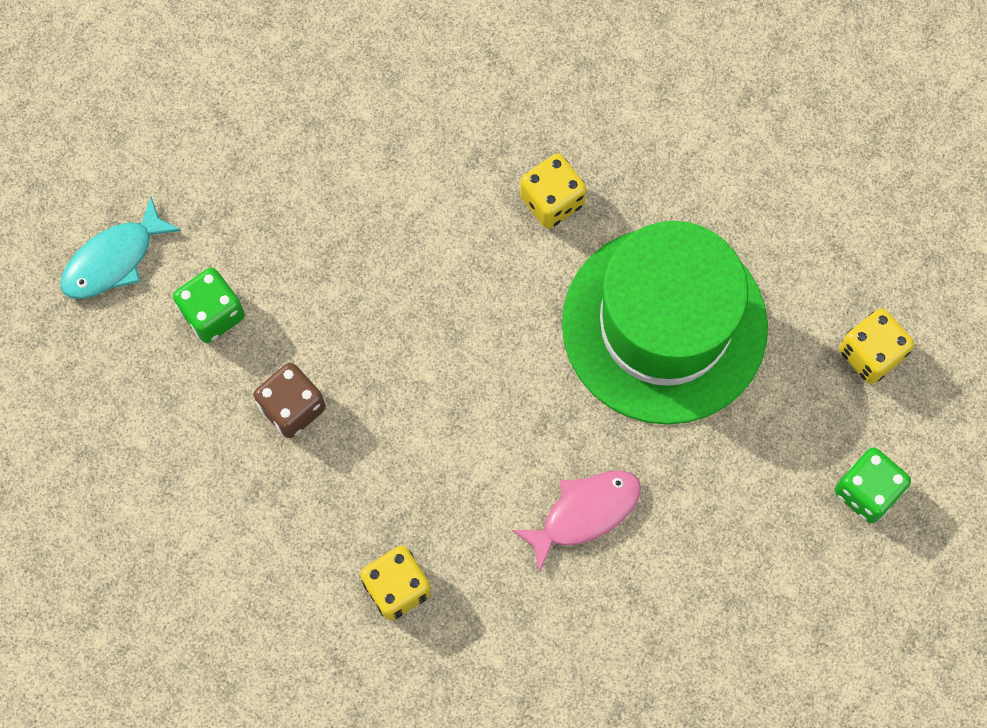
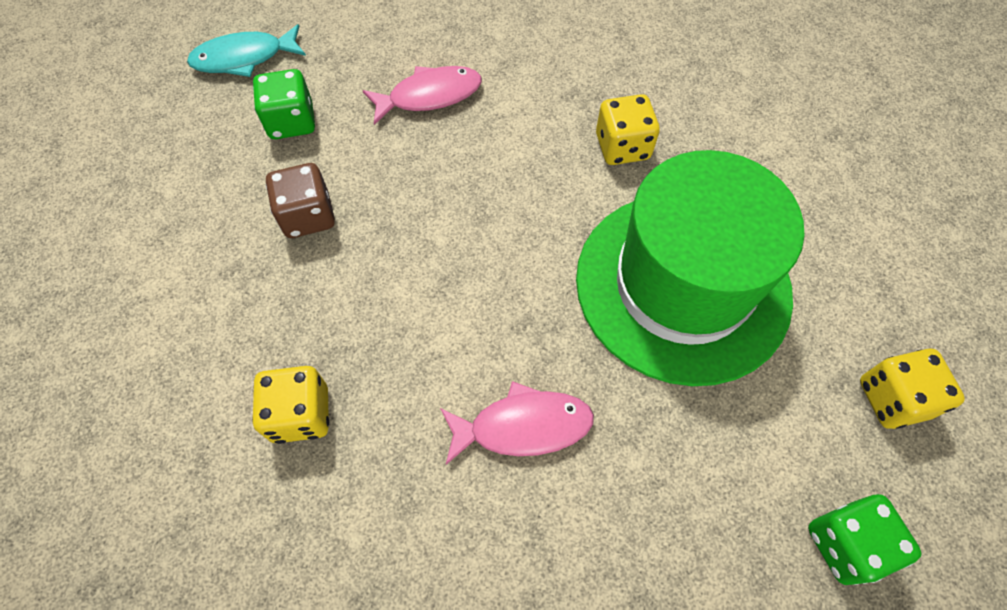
camera: 25 degrees right, 10 degrees down
(334, 222) = (430, 96): none -> pink fish

